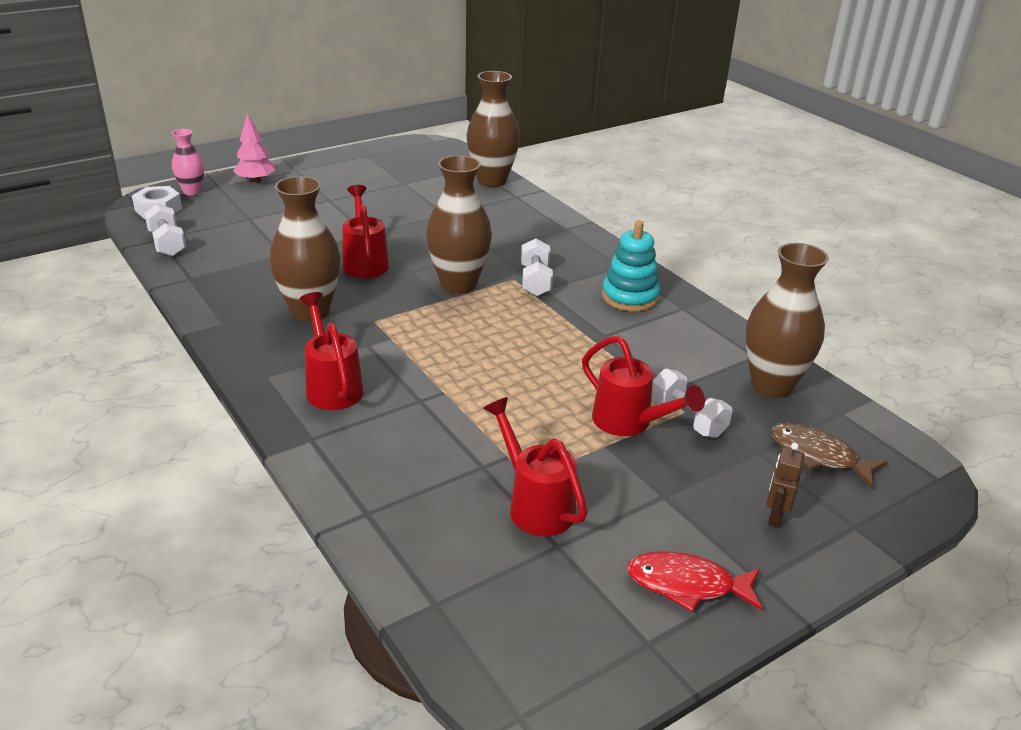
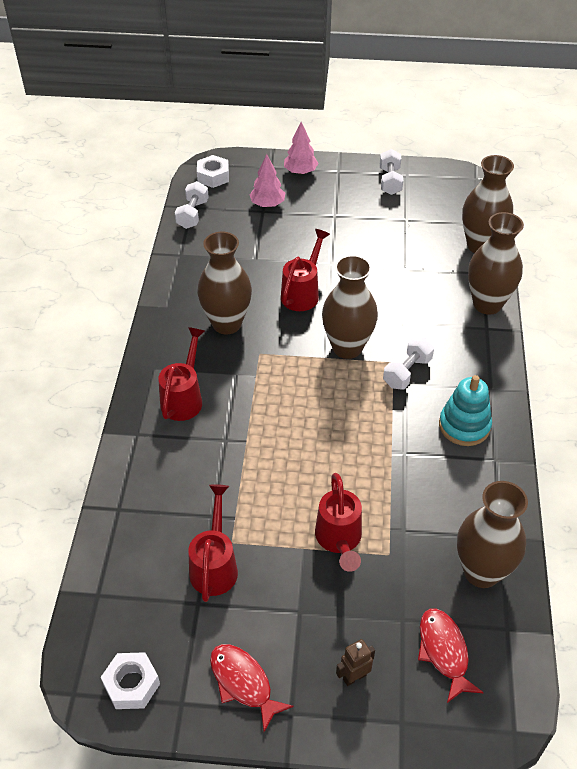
camera: 40 degrees right, 15 degrees up
(192, 191) = (249, 166): pink vase -> none
(247, 212) = (267, 204): none -> pink tree
(545, 214) = (487, 304): none -> brown vase
(576, 661) = (132, 684): none -> white nut
(687, 418) = (384, 561): white dumbbell -> white dumbbell (390, 181)
(818, 455) = (444, 652): brown fish -> red fish

